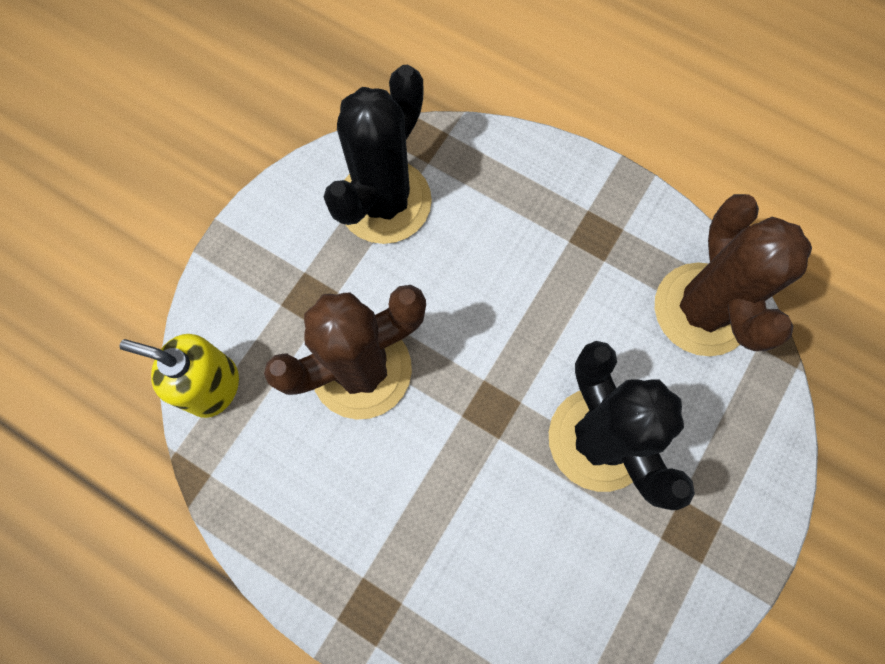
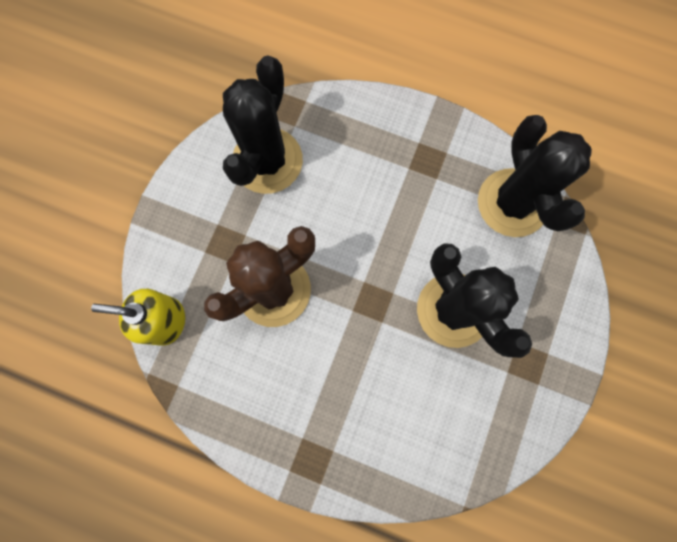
camera: 10 degrees left, 5 degrees up
(702, 309) = (512, 203): brown cactus -> black cactus

